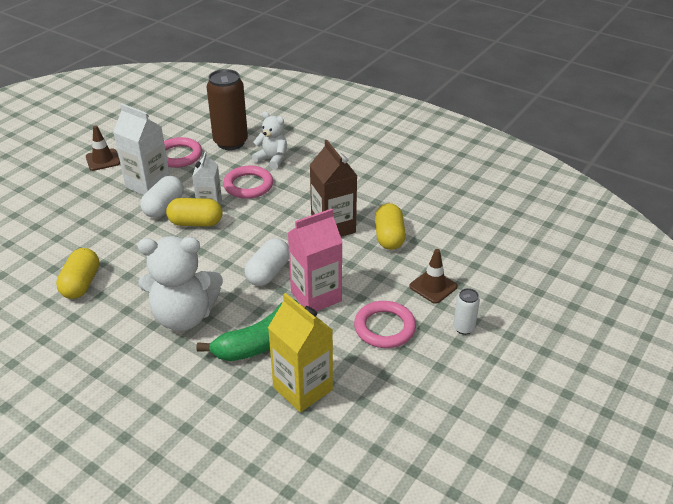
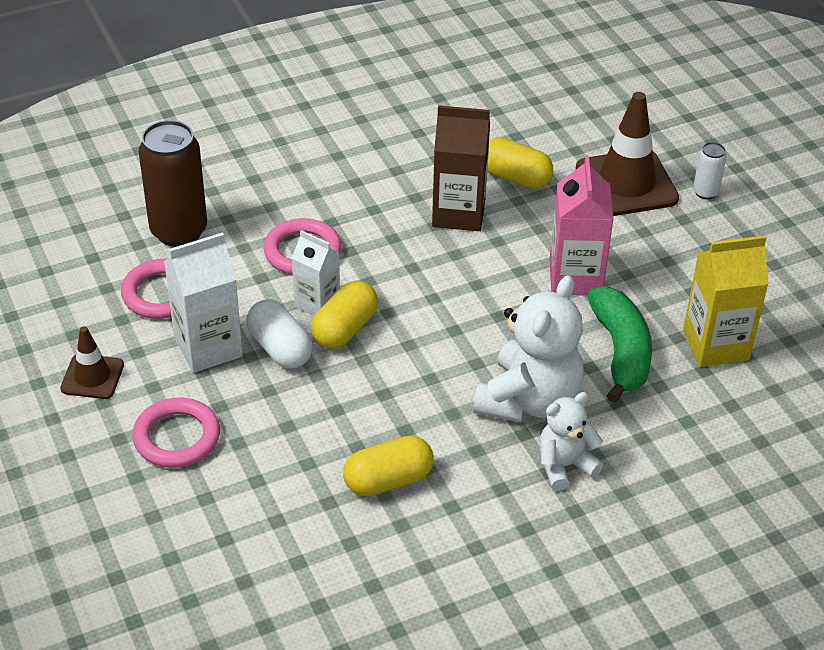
camera: 60 degrees left, 5 degrees up
(81, 284) = (388, 480): yellow capsule -> yellow capsule turned 60 degrees counterclockwise
(268, 273) = (502, 300): white capsule -> none
(272, 159) = (262, 208): white teddy bear -> white teddy bear (564, 466)
(384, 327) = (665, 247): pink ring -> pink ring (177, 437)
(433, 286) = (626, 184): brown traffic cone -> brown traffic cone, size x1.82

